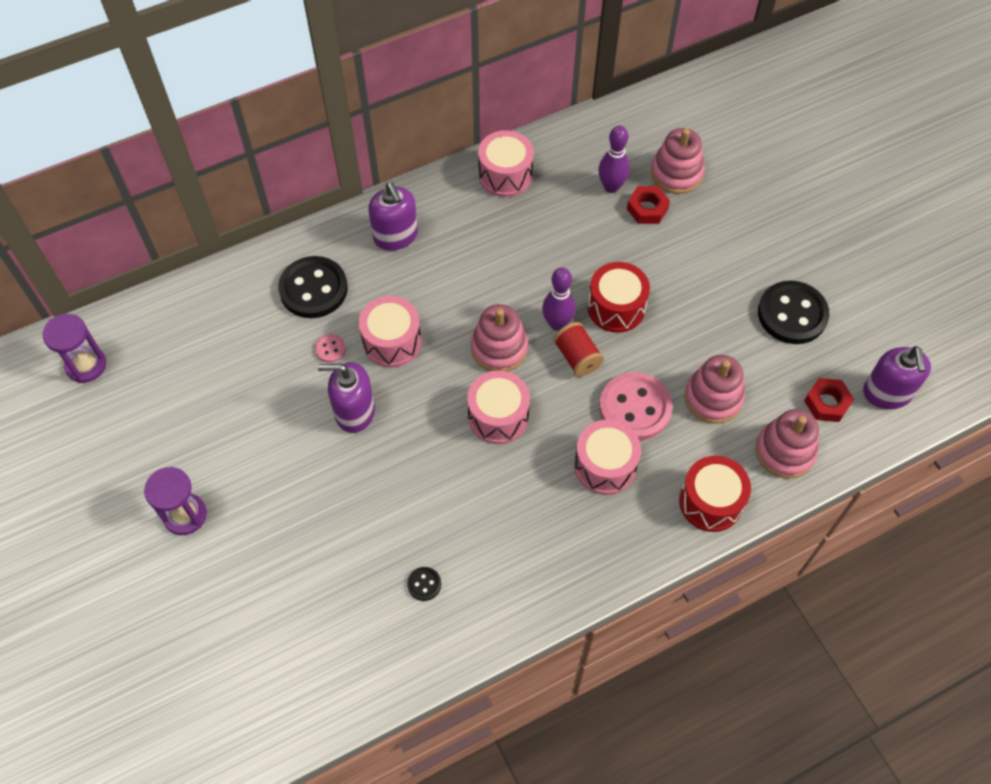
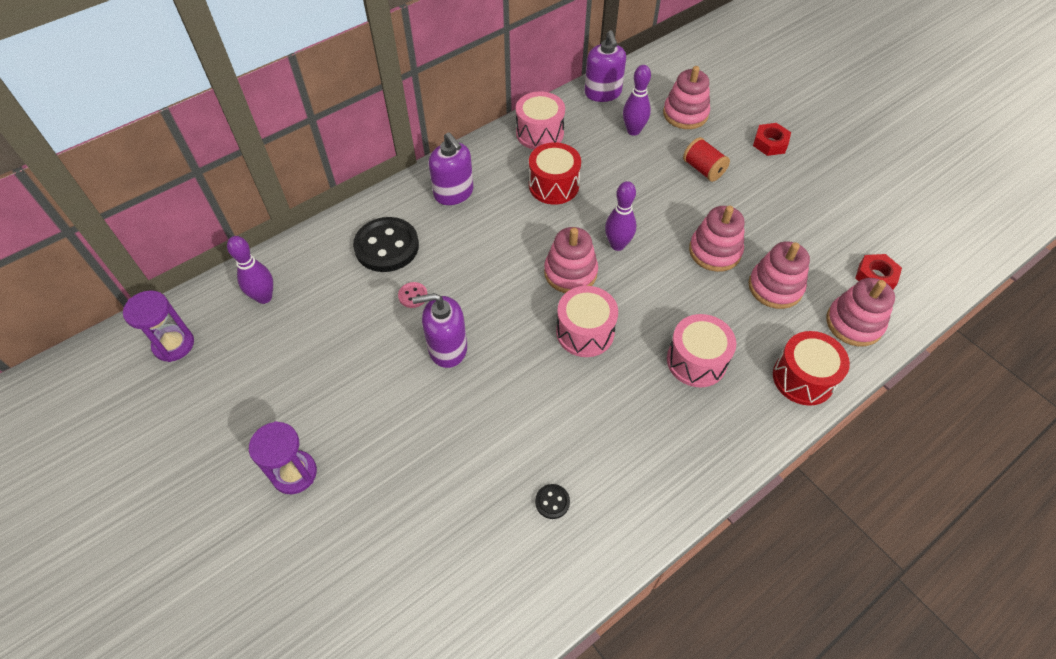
camera: 10 degrees left, 5 degrees down
(180, 327) = (264, 297): none -> purple bowling pin
(392, 341) = (470, 281): pink drum -> none
(577, 357) = (643, 270): red spool -> red spool (703, 169)
(616, 307) = (666, 224): red drum -> red drum (553, 185)
(635, 408) = (708, 306): pink button -> none
(647, 209) = (669, 143): red nut -> red nut (770, 143)
(660, 347) = (715, 251): none -> pink stacking toy
(792, 314) = (819, 209): black button -> none
(887, 393) = (923, 261): purple soap dispenser -> purple soap dispenser (603, 93)

